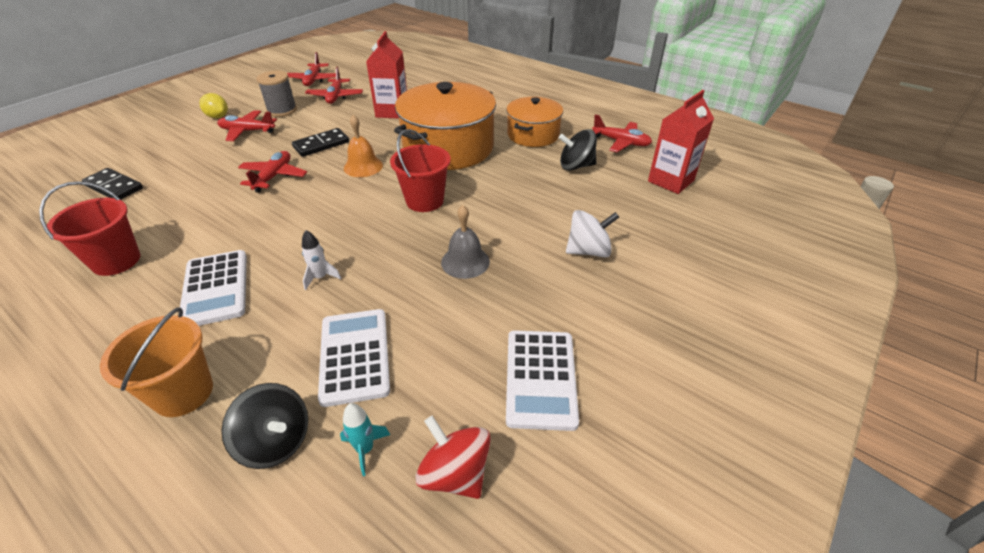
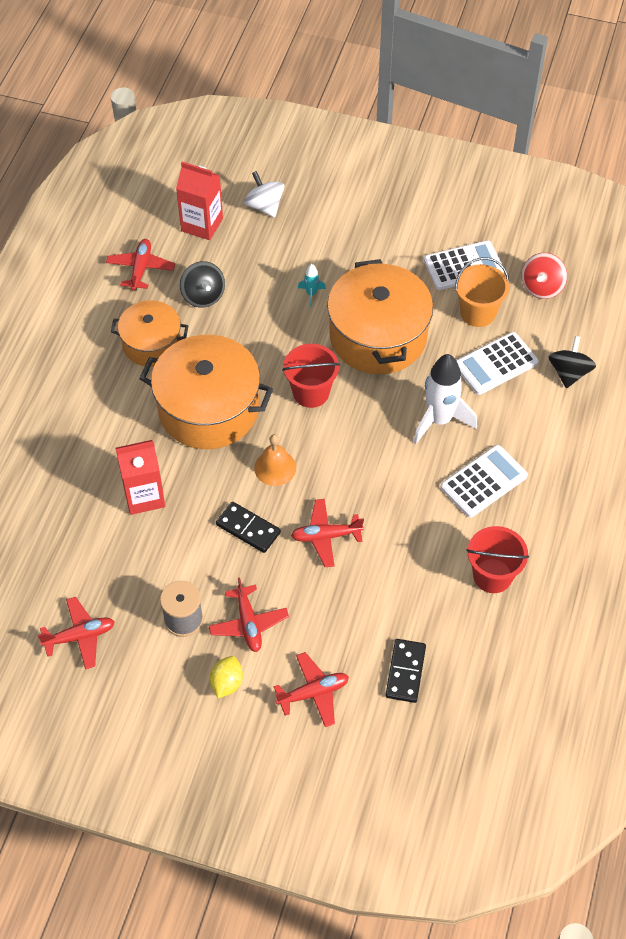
camera: 110 degrees left, 15 degrees up
(183, 393) = (568, 438): orange bucket -> orange bucket (478, 313)
(320, 277) = (439, 420): white rocket -> white rocket, size x2.24
(335, 97) = (124, 580): red plane -> red plane (313, 693)
(365, 449) = (550, 330): turquoise rocket -> turquoise rocket (311, 294)
(465, 262) = (378, 336): grey bell -> orange pot
(588, 251) = (329, 264): white spinning top -> white spinning top (264, 206)

